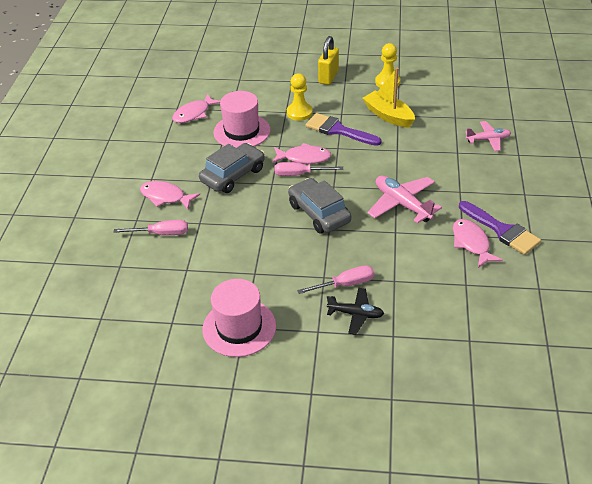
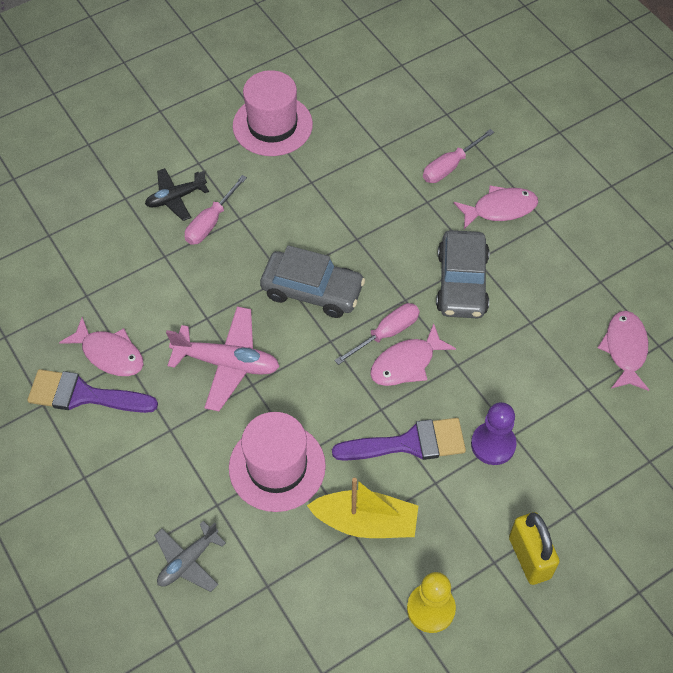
camera: 140 degrees right, 15 degrees up
(242, 131) = (529, 358): pink hat -> pink hat (277, 466)
(299, 113) = (493, 444): yellow pawn -> purple pawn
(488, 140) = (188, 561): pink plane -> grey plane

